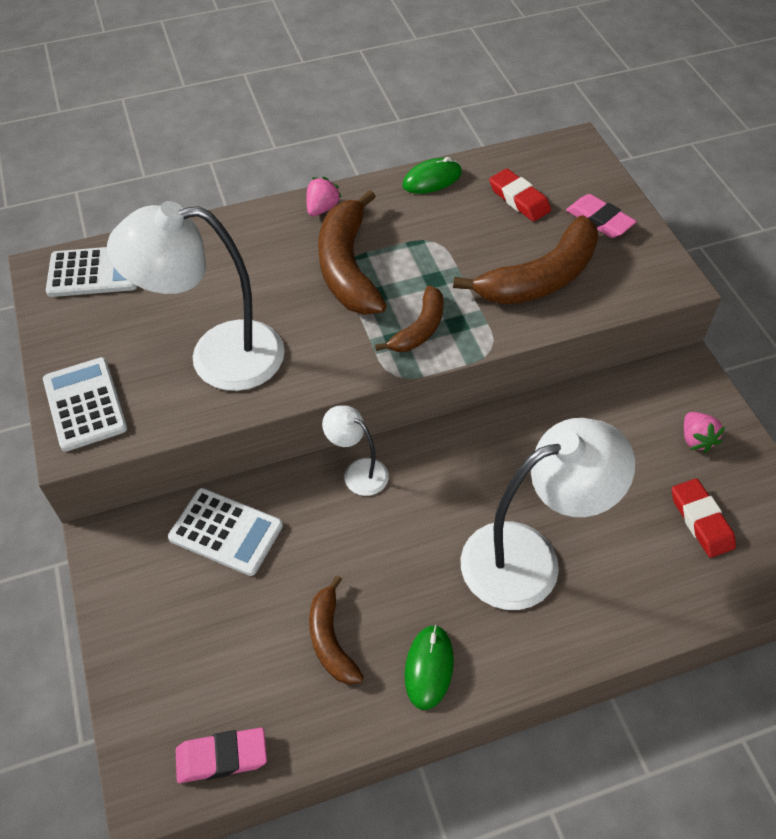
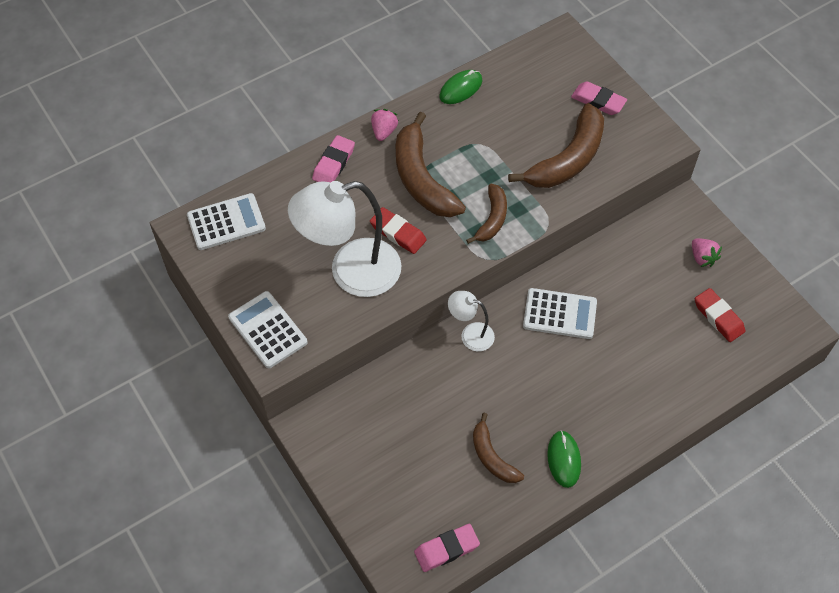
camera: 15 degrees left, 5 degrees up
(226, 532) = (391, 400): white calculator -> white calculator (559, 314)
(248, 232) = (333, 163): none -> pink eraser
(519, 199) = (533, 94): red eraser -> red eraser (398, 233)
(529, 558) = (609, 370): white lamp -> none

